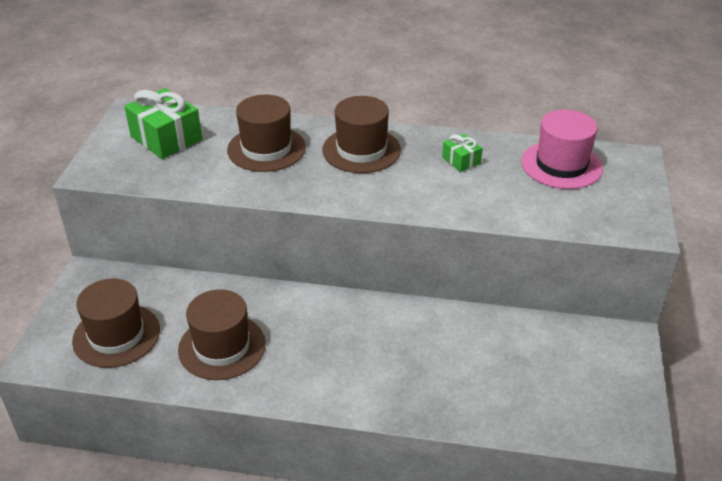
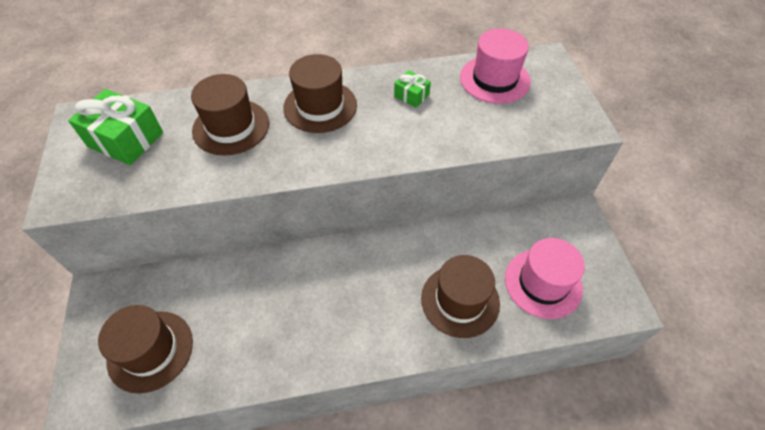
camera: 20 degrees left, 15 degrees up
(222, 347) = (256, 330): brown hat -> brown hat (460, 300)
(549, 391) = (543, 283): none -> pink hat

